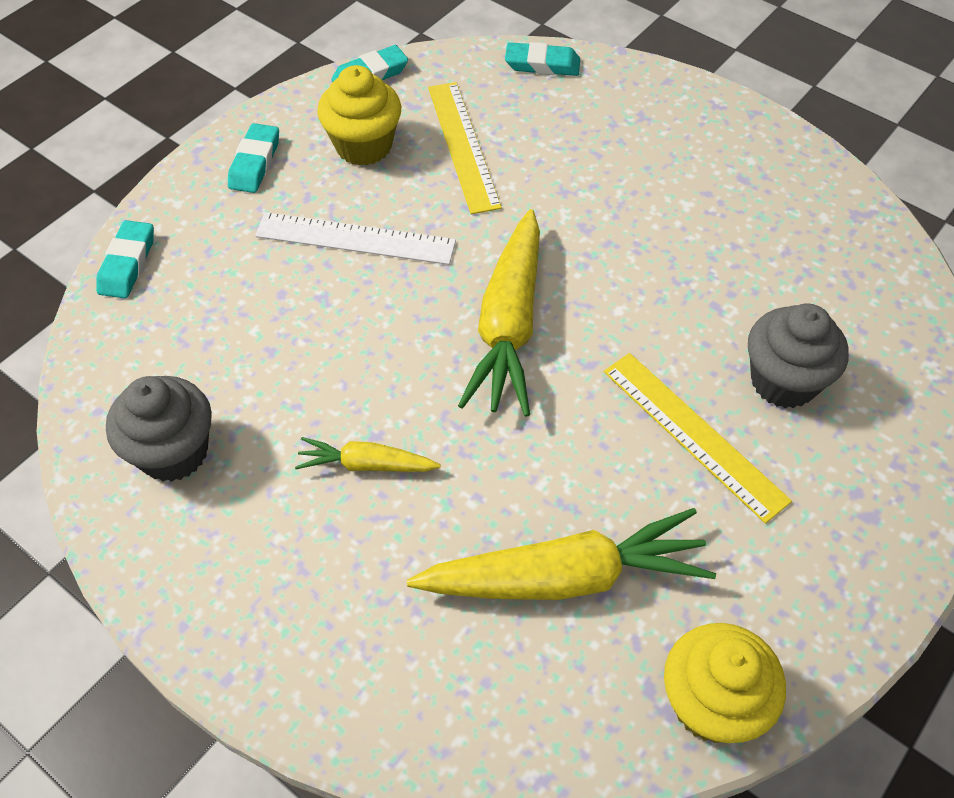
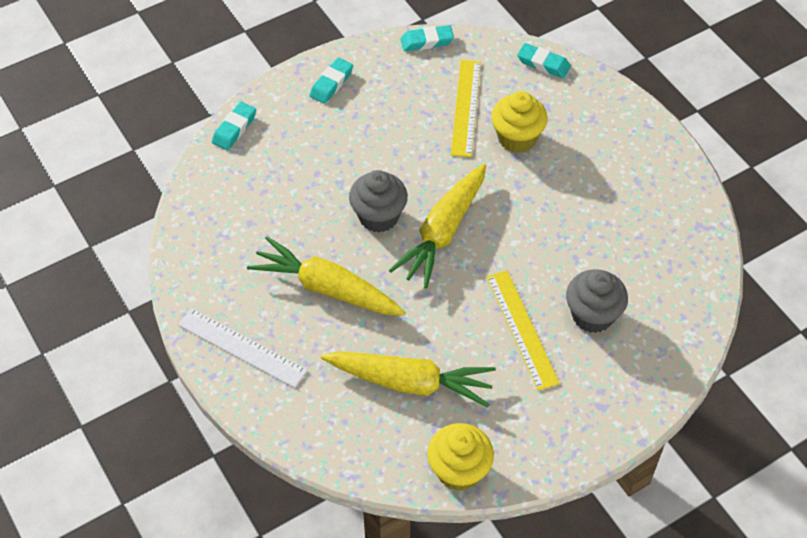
camera: 20 degrees right, 0 degrees up
(173, 452) = (224, 249): grey cupcake -> grey cupcake (378, 216)
(355, 238) = (373, 151): white ruler -> white ruler (242, 347)
(363, 146) = (403, 90): yellow cupcake -> yellow cupcake (517, 138)
(366, 464) = (327, 288): yellow carrot -> yellow carrot, size x1.95

